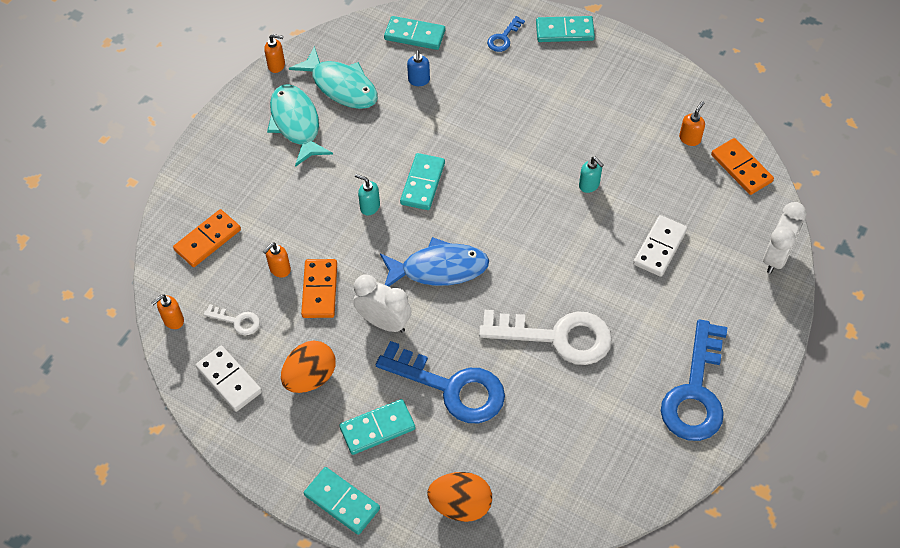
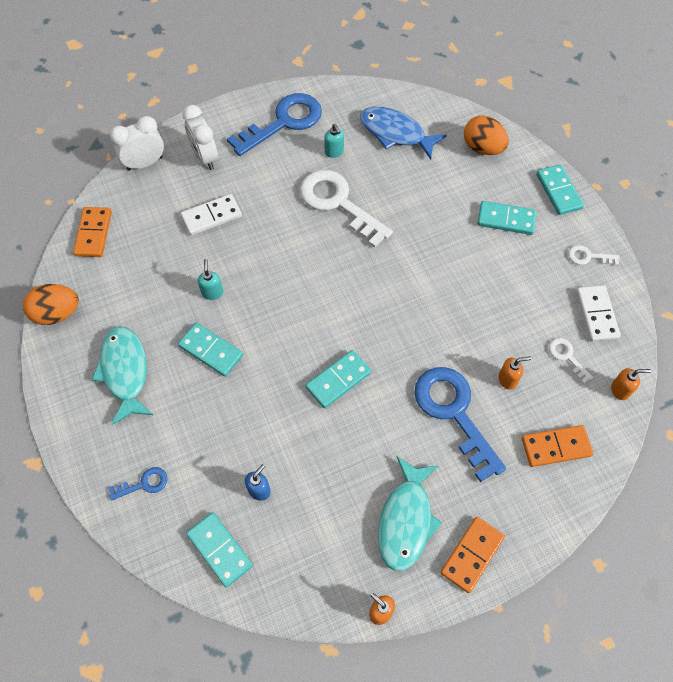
camera: 145 degrees left, 5 degrees up
(268, 439) = (588, 257): none -> white key
(310, 377) = (533, 280): orange egg -> orange egg (57, 313)
(320, 290) = (485, 341): orange domino -> orange domino (472, 554)
(341, 86) = (335, 536): turquoise fish -> turquoise fish (125, 372)
(369, 207) = (397, 387): turquoise soap dispenser -> turquoise soap dispenser (334, 152)
(384, 322) = (452, 286): white clock -> white clock (205, 157)
(439, 269) = (381, 300): blue fish -> blue fish (395, 133)
(451, 387) = (437, 215): blue key -> blue key (454, 413)
(564, 31) = (86, 451): turquoise domino -> turquoise domino (211, 350)
(690, 138) = (101, 279): orange soap dispenser -> none

